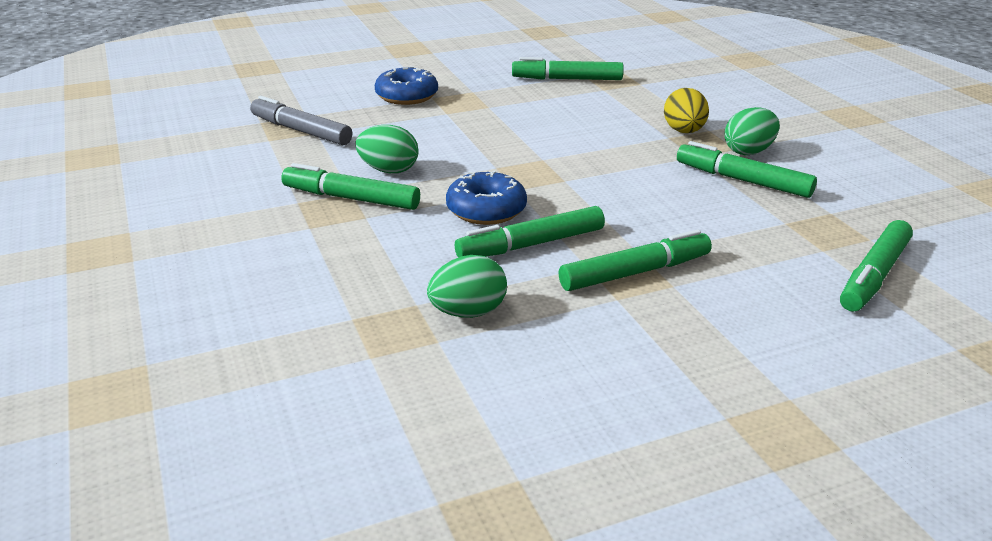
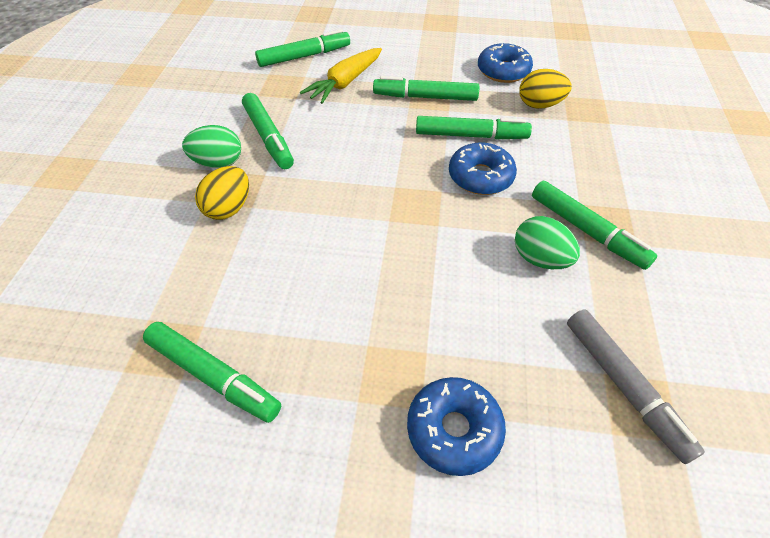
camera: 150 degrees left, 20 degrees up
(468, 312) = (539, 105): green egg -> yellow egg
(563, 353) = (503, 71): none -> blue donut
(760, 258) = (345, 83): none -> yellow carrot

